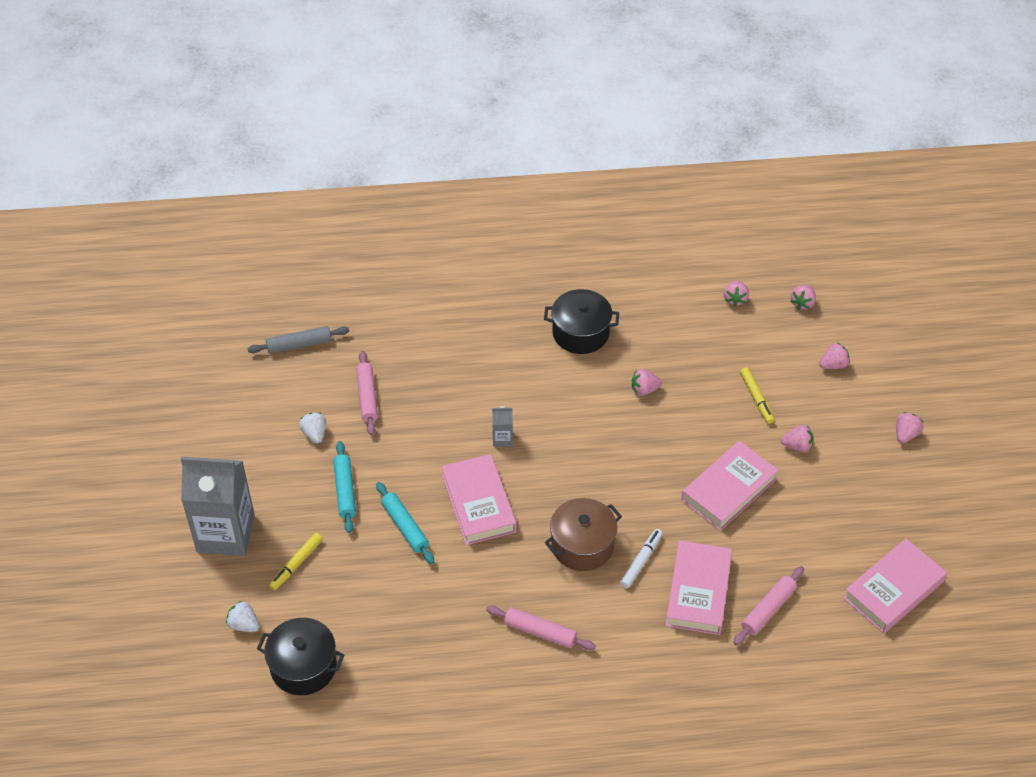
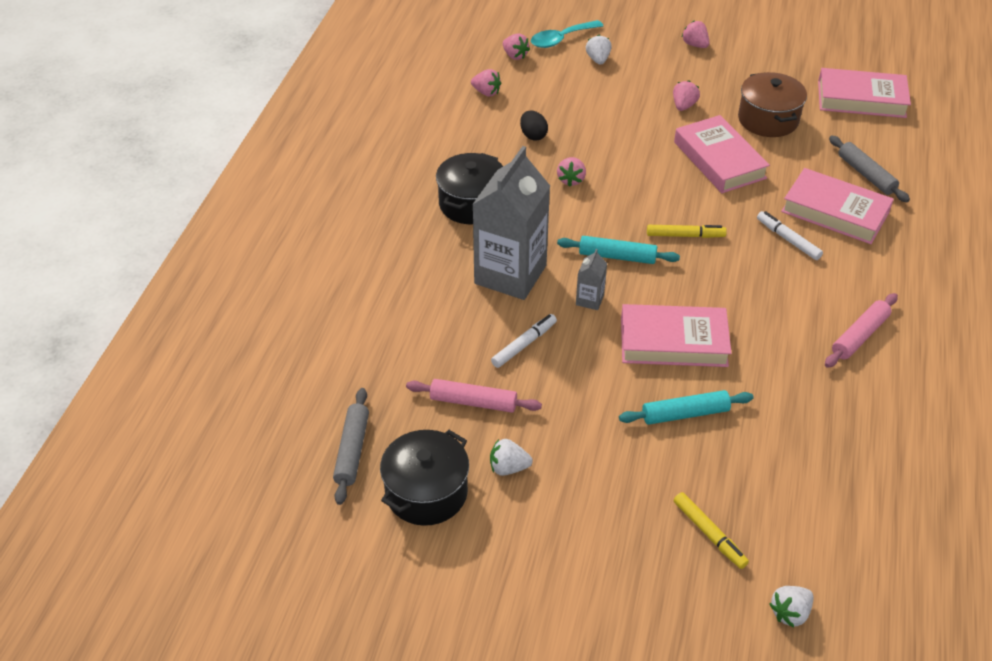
camera: 70 degrees left, 5 degrees down
(226, 533) = (636, 602): grey carton -> grey carton (510, 274)
(303, 666) = (867, 561): black pot -> black pot (426, 492)
(345, 491) = (611, 458): turquoise rolling pin -> turquoise rolling pin (617, 256)
(436, 410) = (524, 344): none -> white marker
(582, 545) = (755, 276): brown pot -> brown pot (768, 119)
(691, 348) = (533, 135): none -> black egg
(756, 398) = (616, 113): yellow marker -> yellow marker (685, 235)
(768, 609) = (866, 175): pink rolling pin -> grey rolling pin
(833, 365) = (598, 60): pink strawberry -> white strawberry
(850, 329) = (561, 39): none -> turquoise spoon
(893, 590) = (861, 99): pink book -> pink book turned 60 degrees counterclockwise

